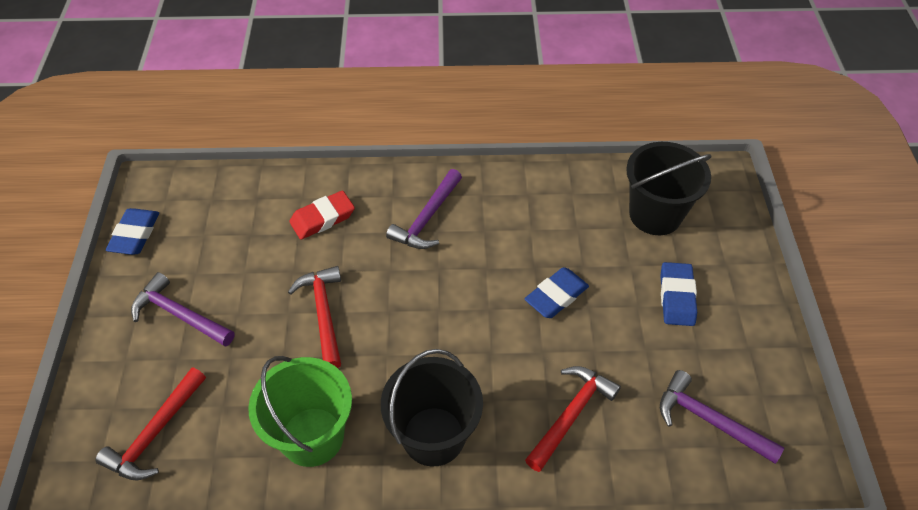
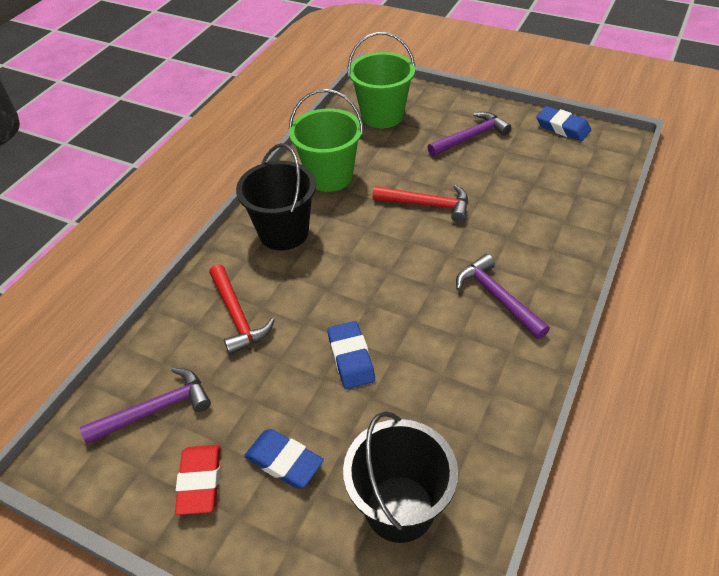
camera: 120 degrees right, 5 degrees down
(155, 433) = (382, 115): red hammer -> green bucket
(322, 218) = (531, 228): red eraser -> red eraser (200, 481)

